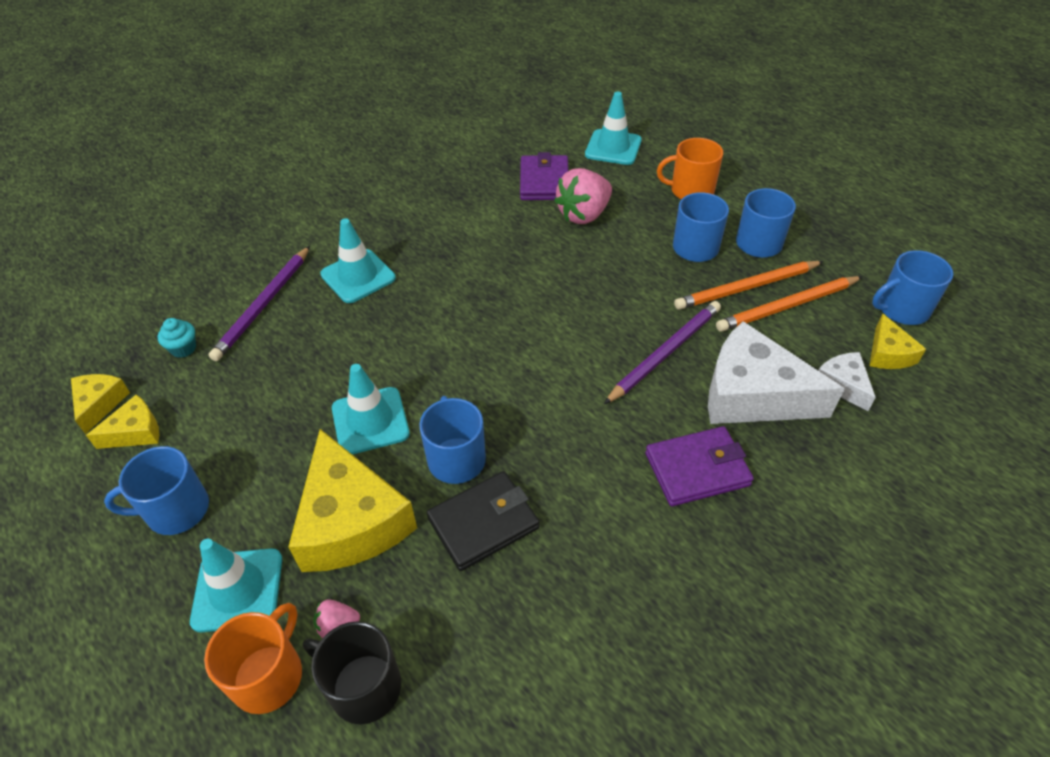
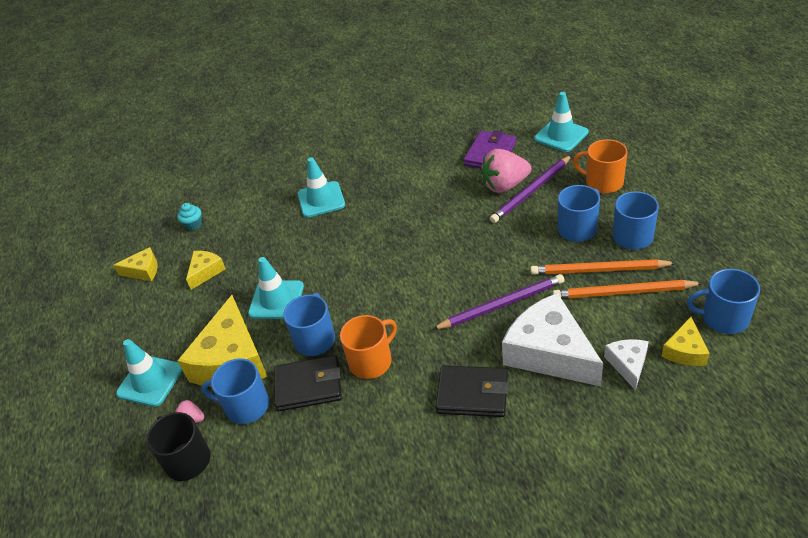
camera: 30 degrees right, 5 degrees down
(100, 404) = (133, 248): yellow cheese -> yellow cheese (206, 272)
(176, 510) = (141, 324): blue mug -> blue mug (246, 406)
(263, 305) = (253, 207): purple pencil -> purple pencil (531, 191)
(269, 675) = (142, 435): orange mug -> orange mug (371, 361)
(697, 469) = (472, 394): purple wallet -> black wallet

